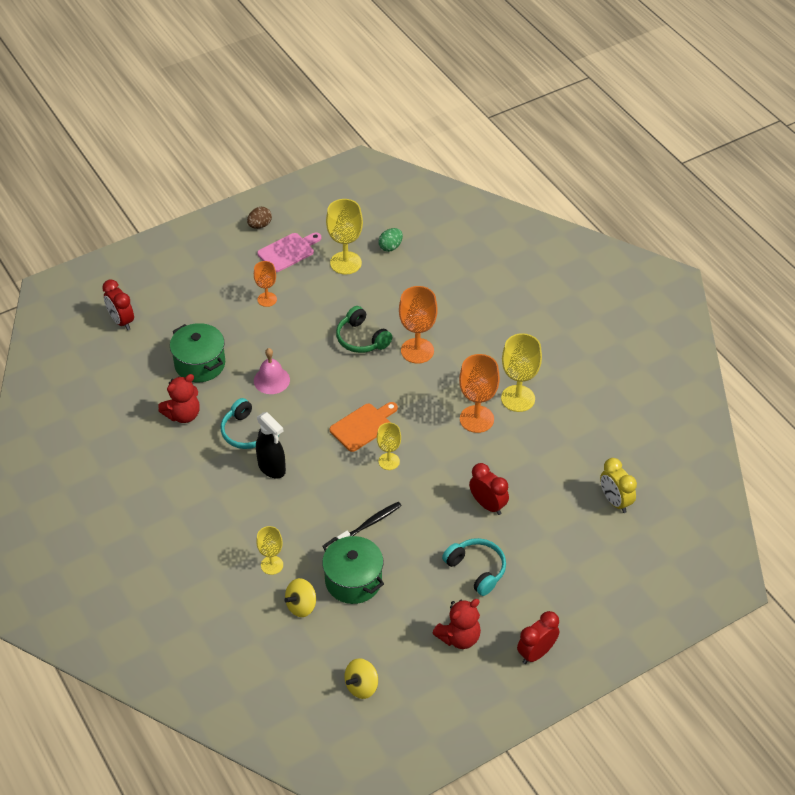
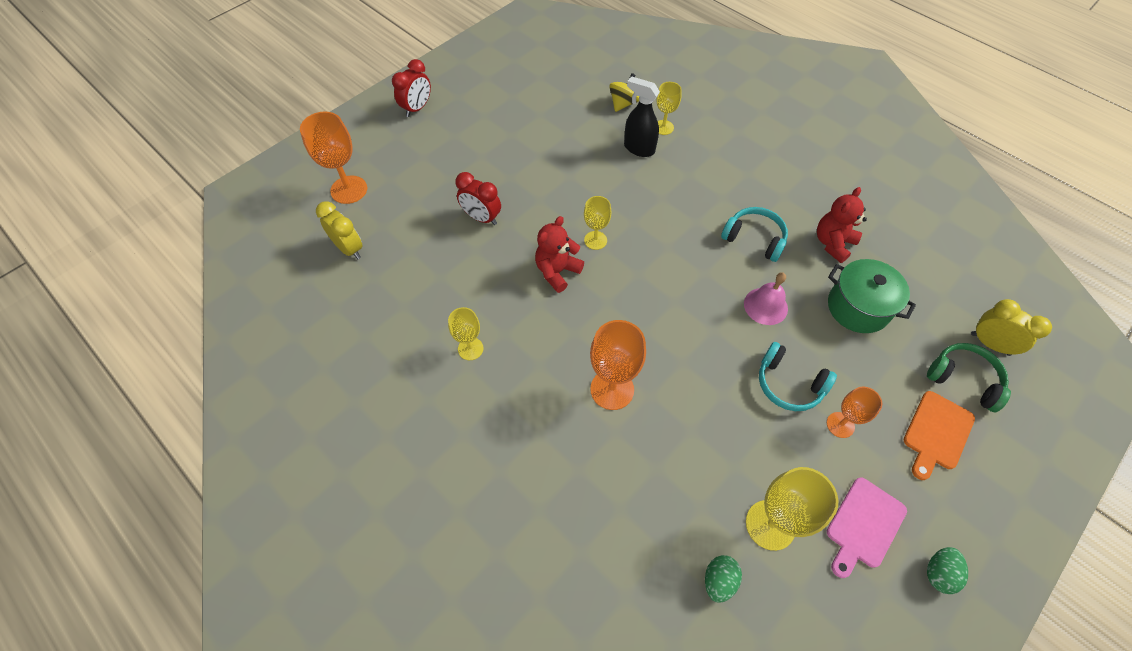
camera: 165 degrees right, 10 degrees up
(121, 321) = (990, 344): red clock -> yellow clock
(260, 225) = (938, 573): brown egg -> green egg
(272, 468) = (709, 208): black spray bottle -> black spray bottle (638, 148)
(353, 581) = (587, 129): green pot -> none
(361, 339) = (689, 390): green headphones -> green headphones (964, 379)
(361, 686) = (552, 63): yellow spinning top -> none
(363, 426) = (638, 273): orange cutting board -> orange cutting board (936, 433)
(371, 523) = (590, 178): black toothbrush -> none
(459, 637) = (484, 107): red teddy bear -> red teddy bear (557, 272)
(476, 419) = (514, 310): orange goblet -> orange goblet (349, 190)
(477, 569) = (480, 159): turquoise headphones -> turquoise headphones (788, 384)
(518, 398) = (470, 349): yellow goblet -> yellow goblet, size x0.61

